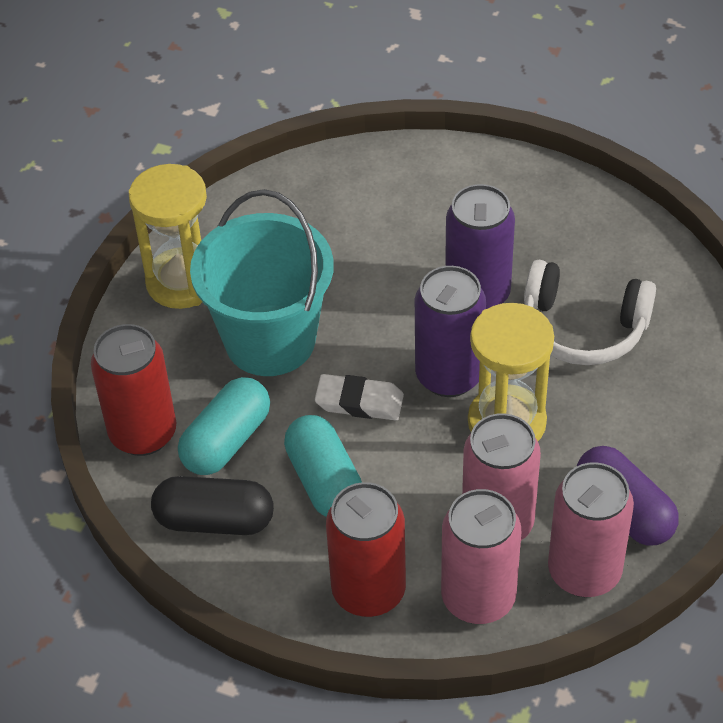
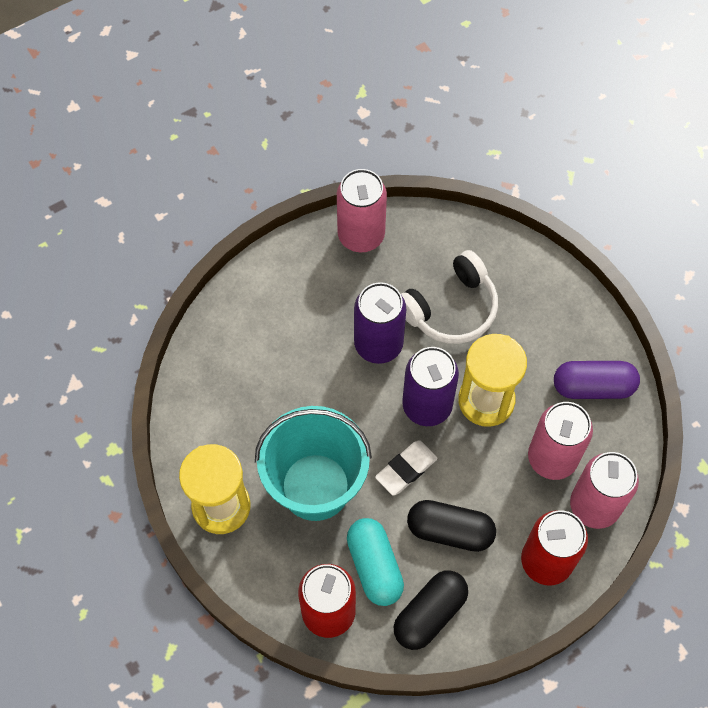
camera: 55 degrees left, 15 degrees up
(325, 481) = (450, 531): turquoise capsule -> black capsule
(584, 572) = (618, 438): pink can -> pink can (361, 235)

